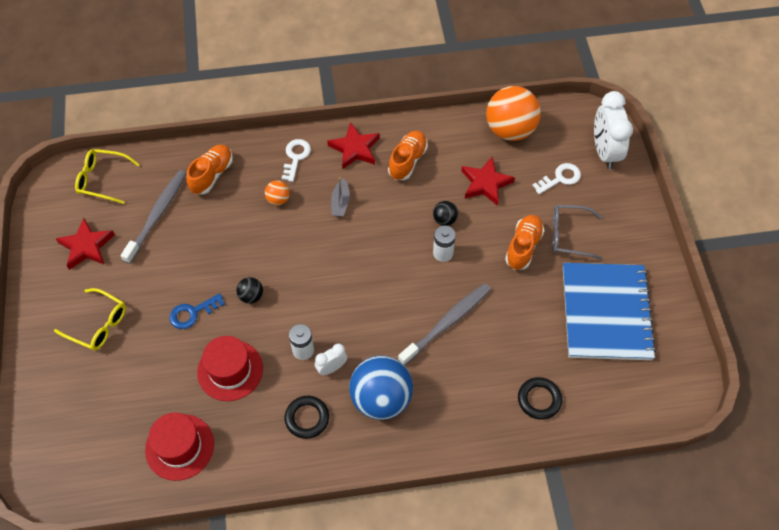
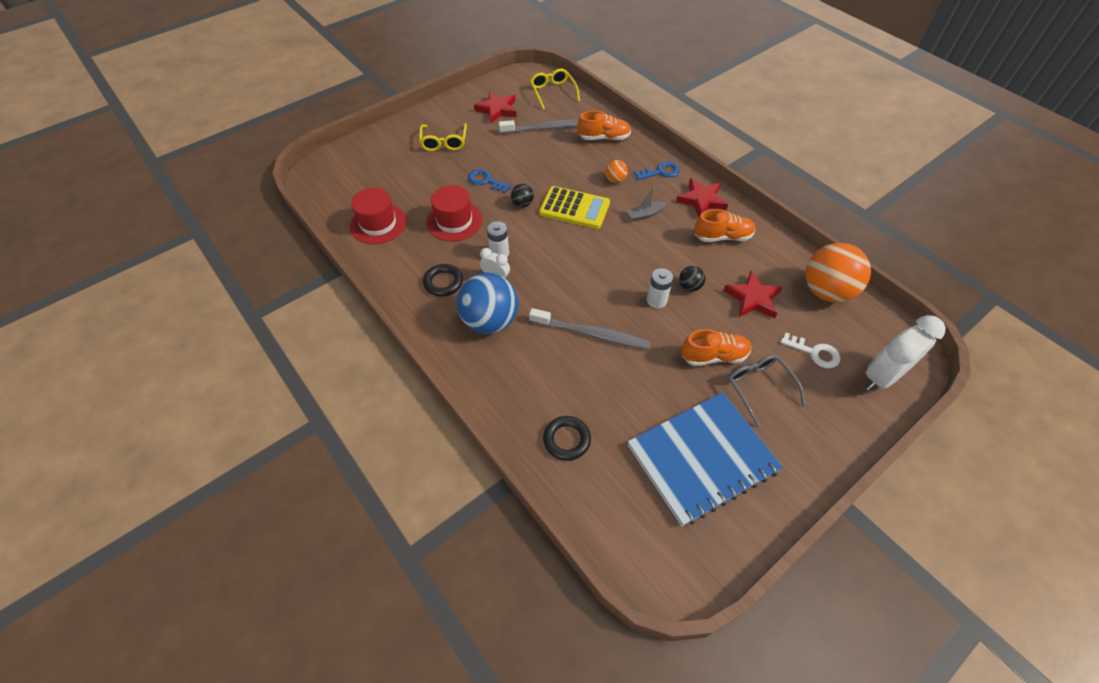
camera: 60 degrees right, 5 degrees down
(290, 255) = (574, 208): none -> yellow calculator
(296, 157) = (660, 172): white key -> blue key

